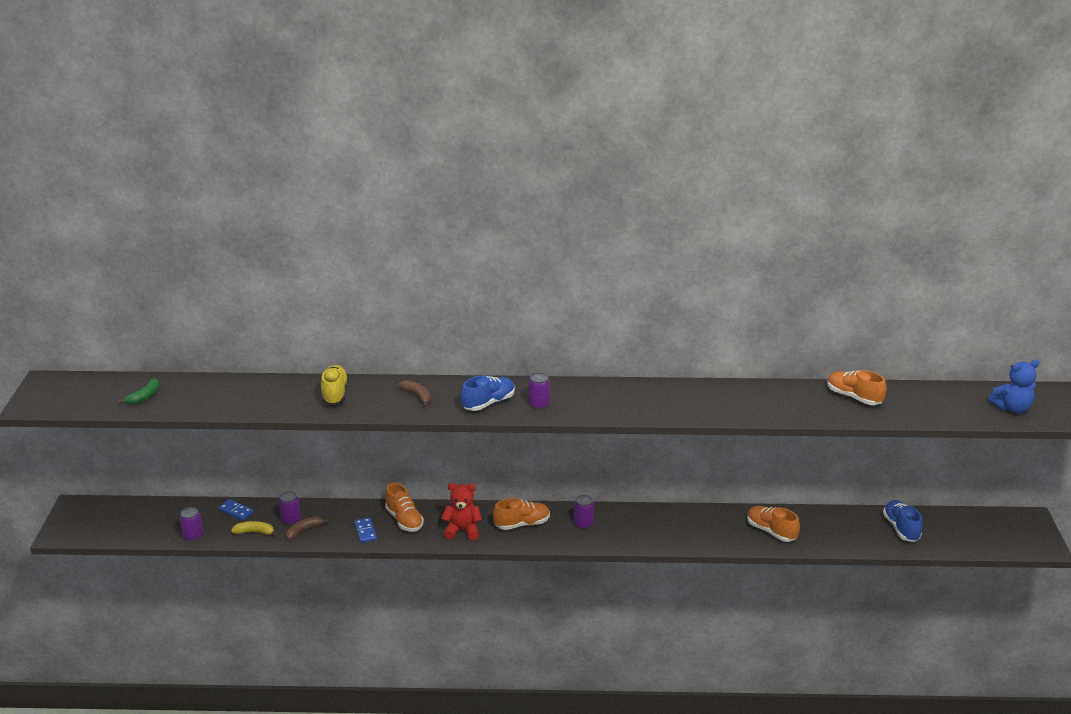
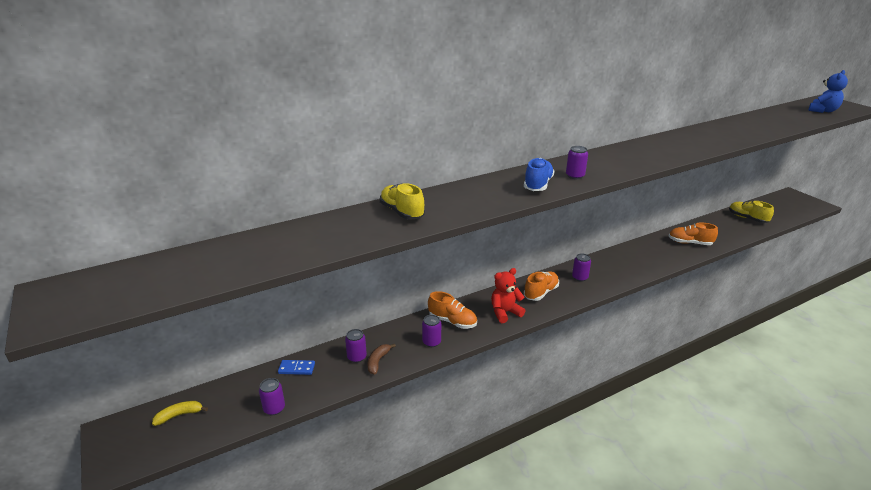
camera: 30 degrees left, 0 degrees up
(144, 397) = (201, 269): green banana -> none
(255, 532) = (333, 380): yellow banana -> yellow banana (179, 415)
(365, 531) = (431, 342): blue domino -> purple can
(417, 396) = (475, 195): brown banana -> none
(853, 397) = (744, 124): orange shoe -> none
(901, 528) = (747, 218): blue shoe -> yellow shoe

